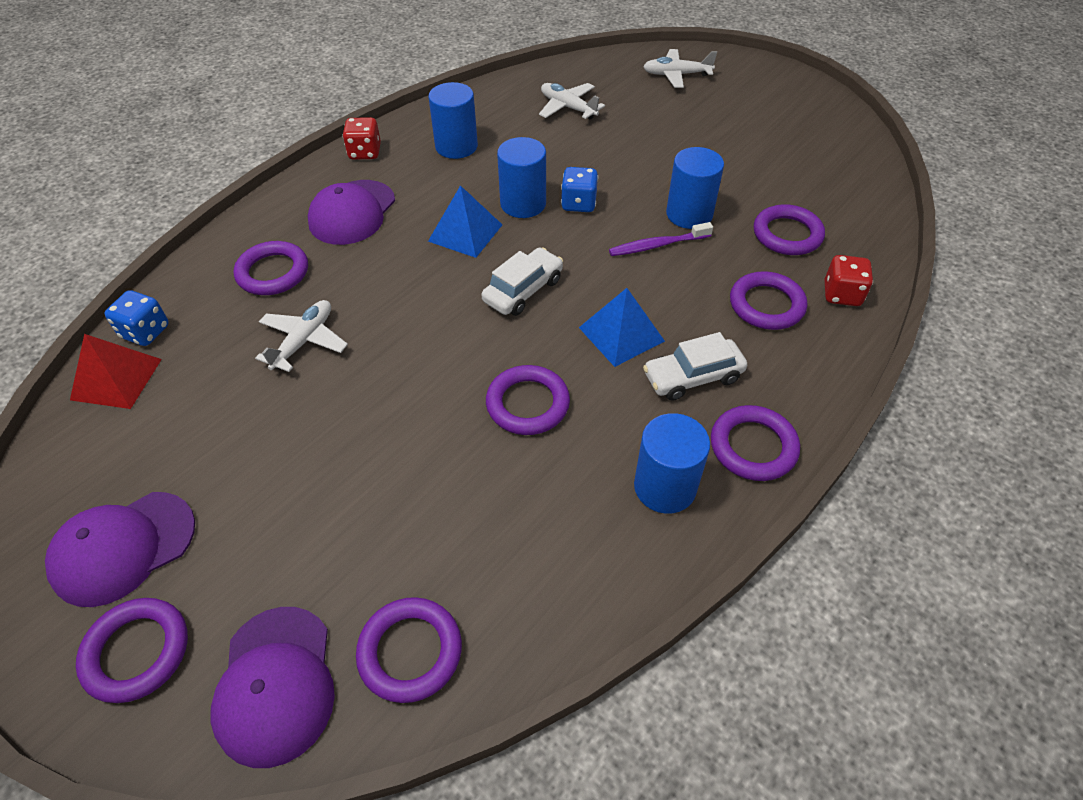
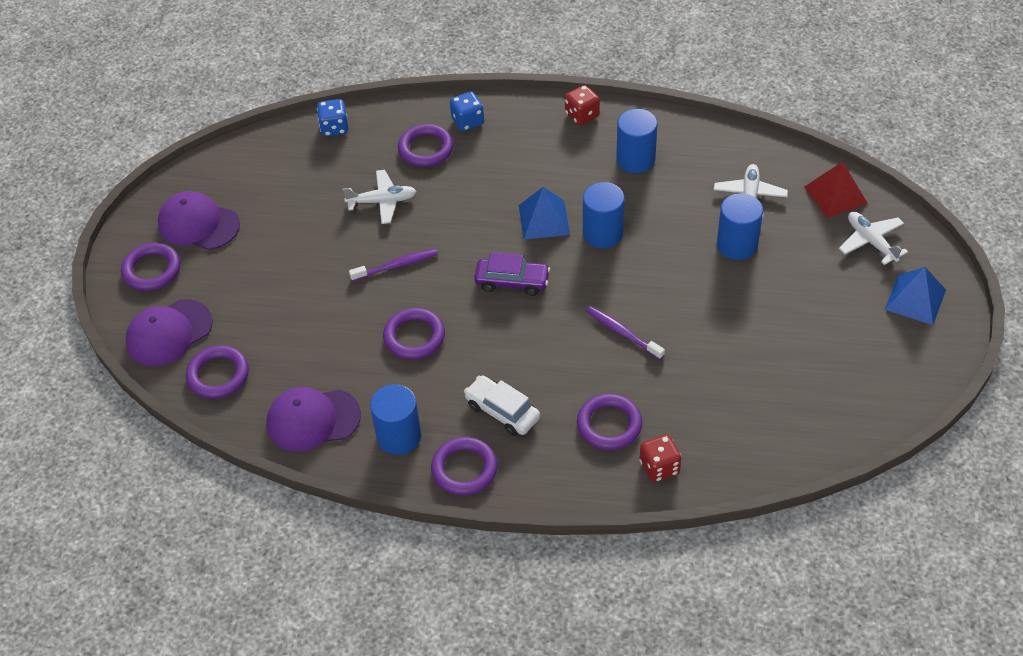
camera: 60 degrees right, 0 degrees up
(116, 379) = (293, 142): red pyramid -> red pyramid (835, 195)
(352, 212) = (513, 149): purple cap -> purple cap (313, 419)
(409, 372) = (396, 266): none -> purple toothbrush
(523, 290) = (512, 281): white car -> purple car
(578, 204) = (631, 264): blue dice -> blue dice (467, 121)
(621, 334) = (512, 355): blue pyramid -> blue pyramid (915, 299)
(689, 214) = (677, 336): blue cylinder -> blue cylinder (737, 245)
(787, 234) = (705, 407): purple ring -> none

